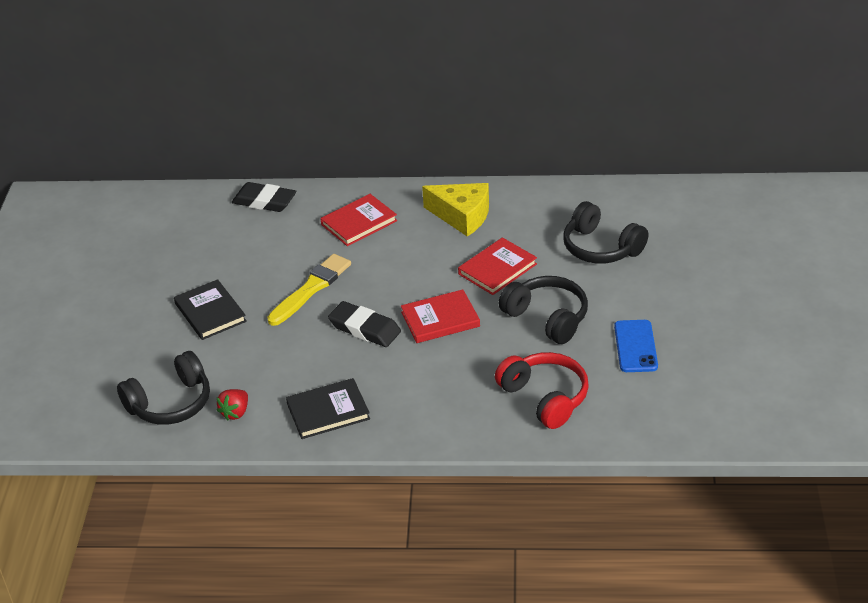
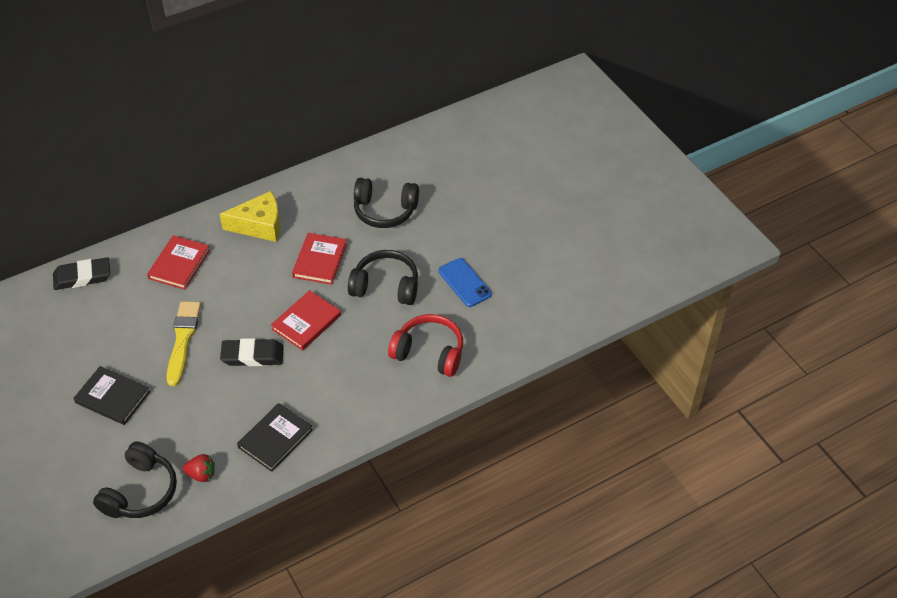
camera: 35 degrees left, 10 degrees up
(235, 412) = (201, 474): red strawberry -> red strawberry turned 75 degrees counterclockwise

